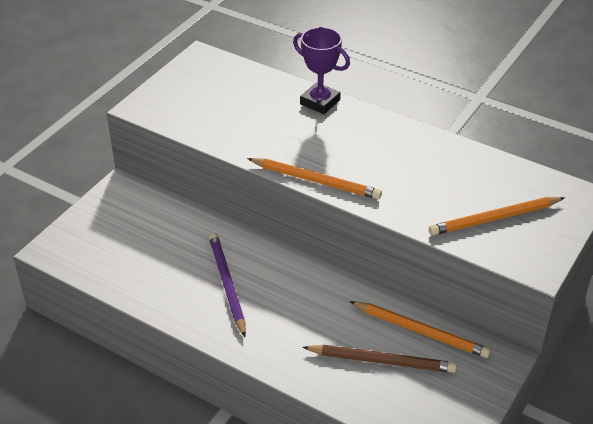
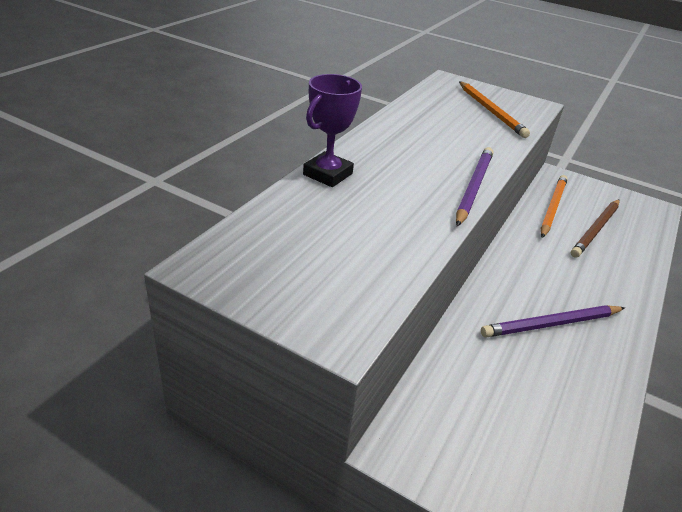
camera: 95 degrees left, 5 degrees down
(316, 181) = (473, 187): orange pencil -> purple pencil
(382, 361) = (596, 230): brown pencil -> brown pencil turned 150 degrees counterclockwise

